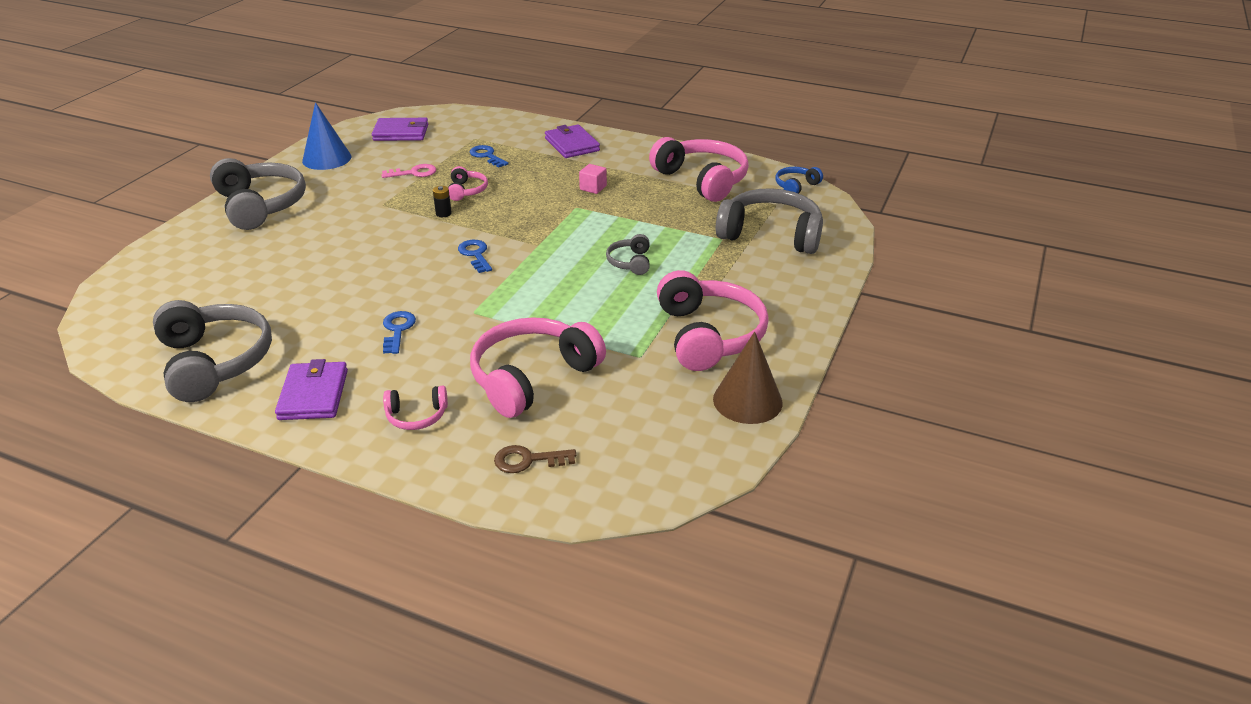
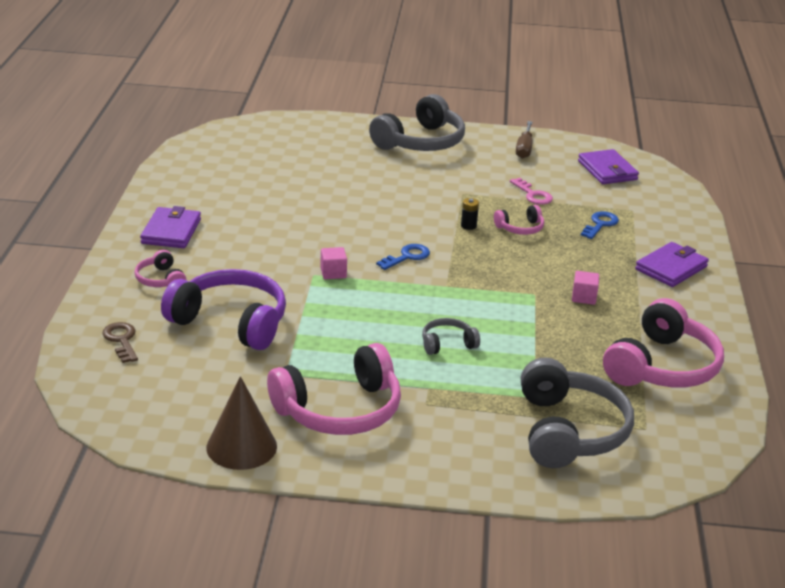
camera: 70 degrees right, 5 degrees down
(215, 362) = (195, 184): grey headphones -> none
(313, 395) = (171, 231): purple wallet -> purple wallet turned 60 degrees counterclockwise
(327, 158) = (524, 148): blue cone -> brown screwdriver
(397, 330) = (269, 246): blue key -> none
(477, 300) = (333, 273): none -> pink cube
(532, 377) = (231, 322): pink headphones -> purple headphones
(796, 186) = (706, 440): blue headphones -> none

